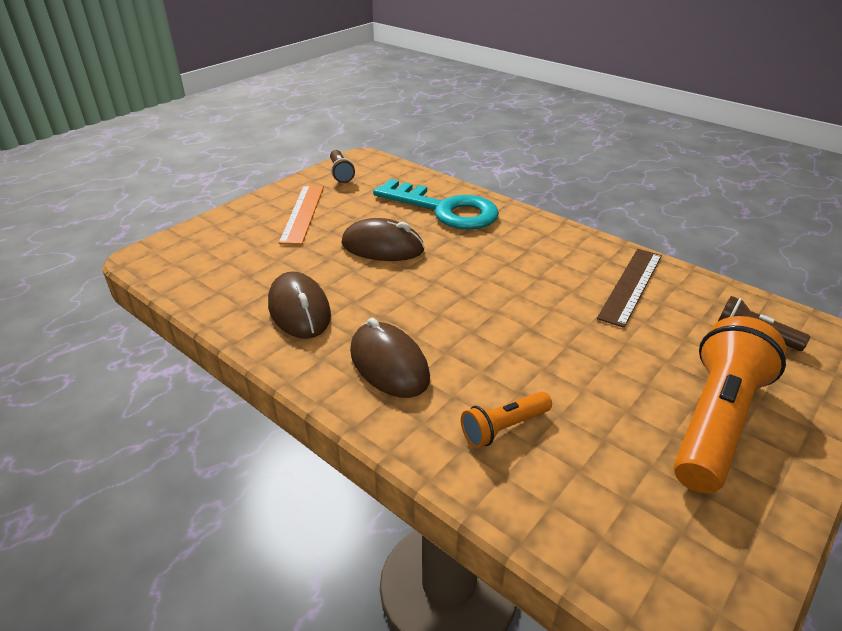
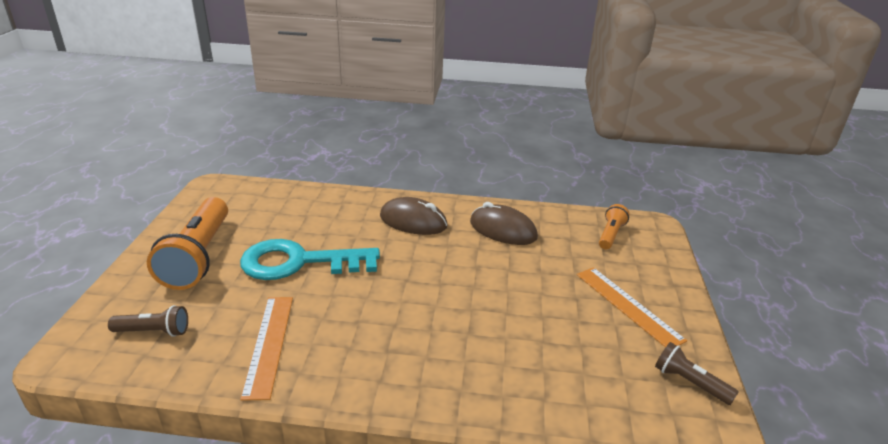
camera: 145 degrees right, 5 degrees down
(382, 247) = (514, 298): brown mouse -> none
(444, 209) = (513, 372): turquoise key -> turquoise key (300, 262)
(504, 428) = (325, 215): orange flashlight -> orange flashlight (610, 234)
(631, 285) = (269, 344): brown ruler -> orange ruler

